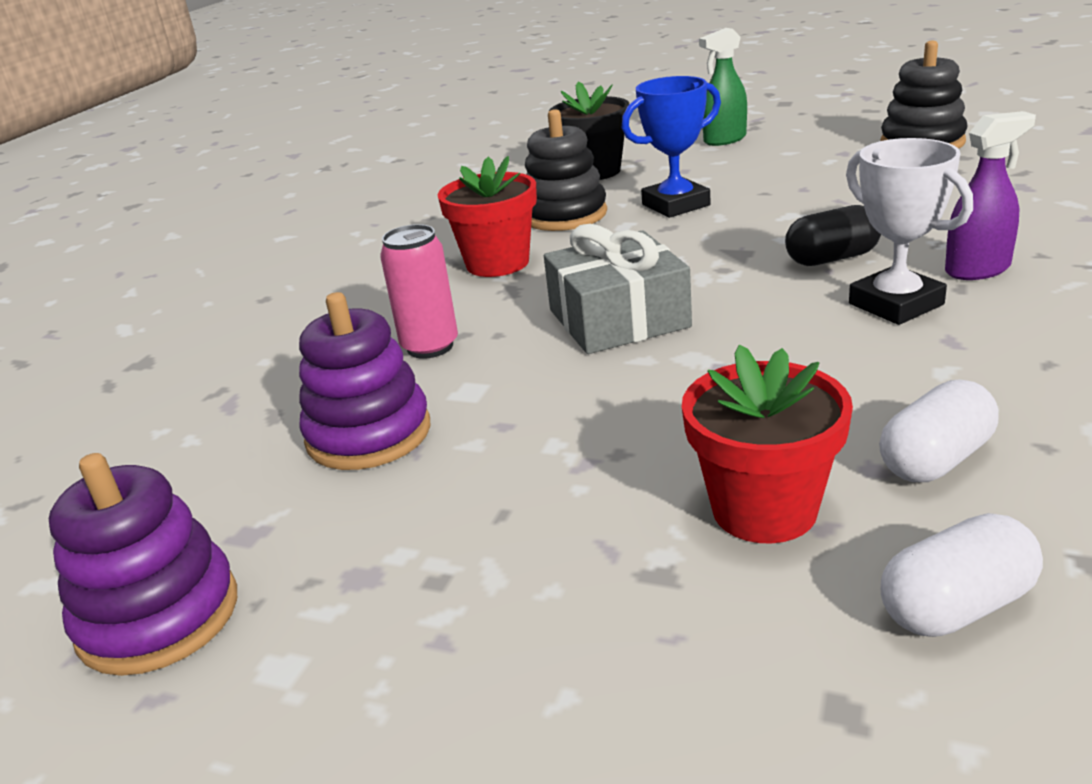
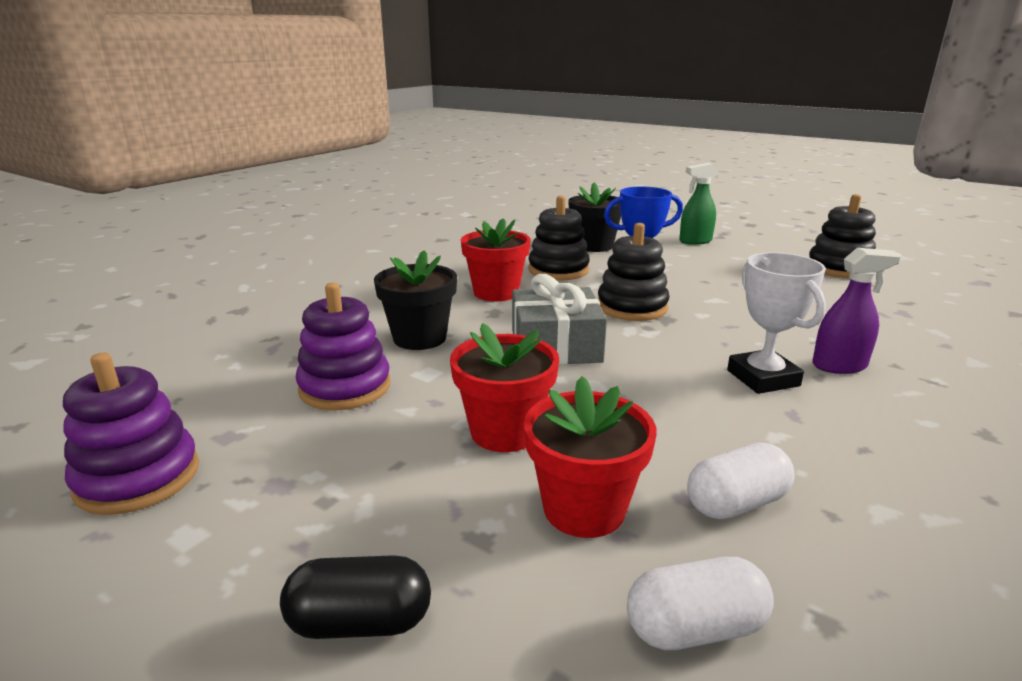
camera: 10 degrees right, 5 degrees down
(430, 347) = (420, 338): pink can -> black flower pot
(616, 442) = (505, 432): none -> red flower pot
(689, 247) = (632, 307): none -> black stacking toy
(832, 258) = (731, 335): black capsule -> black capsule (360, 622)

